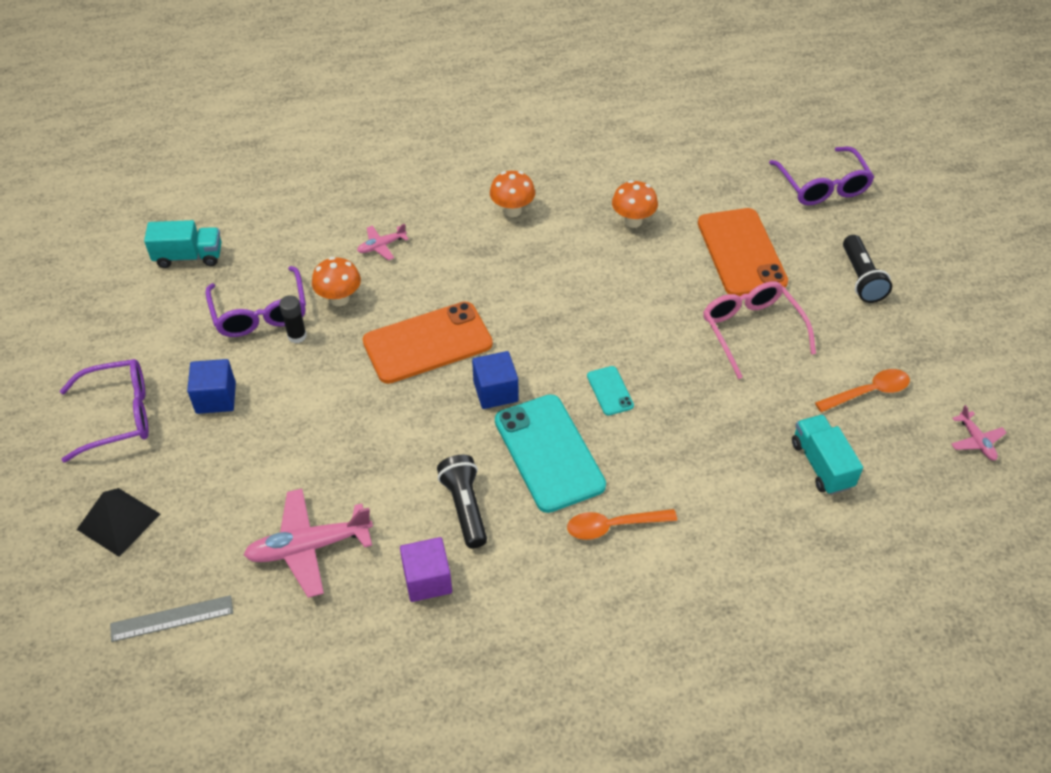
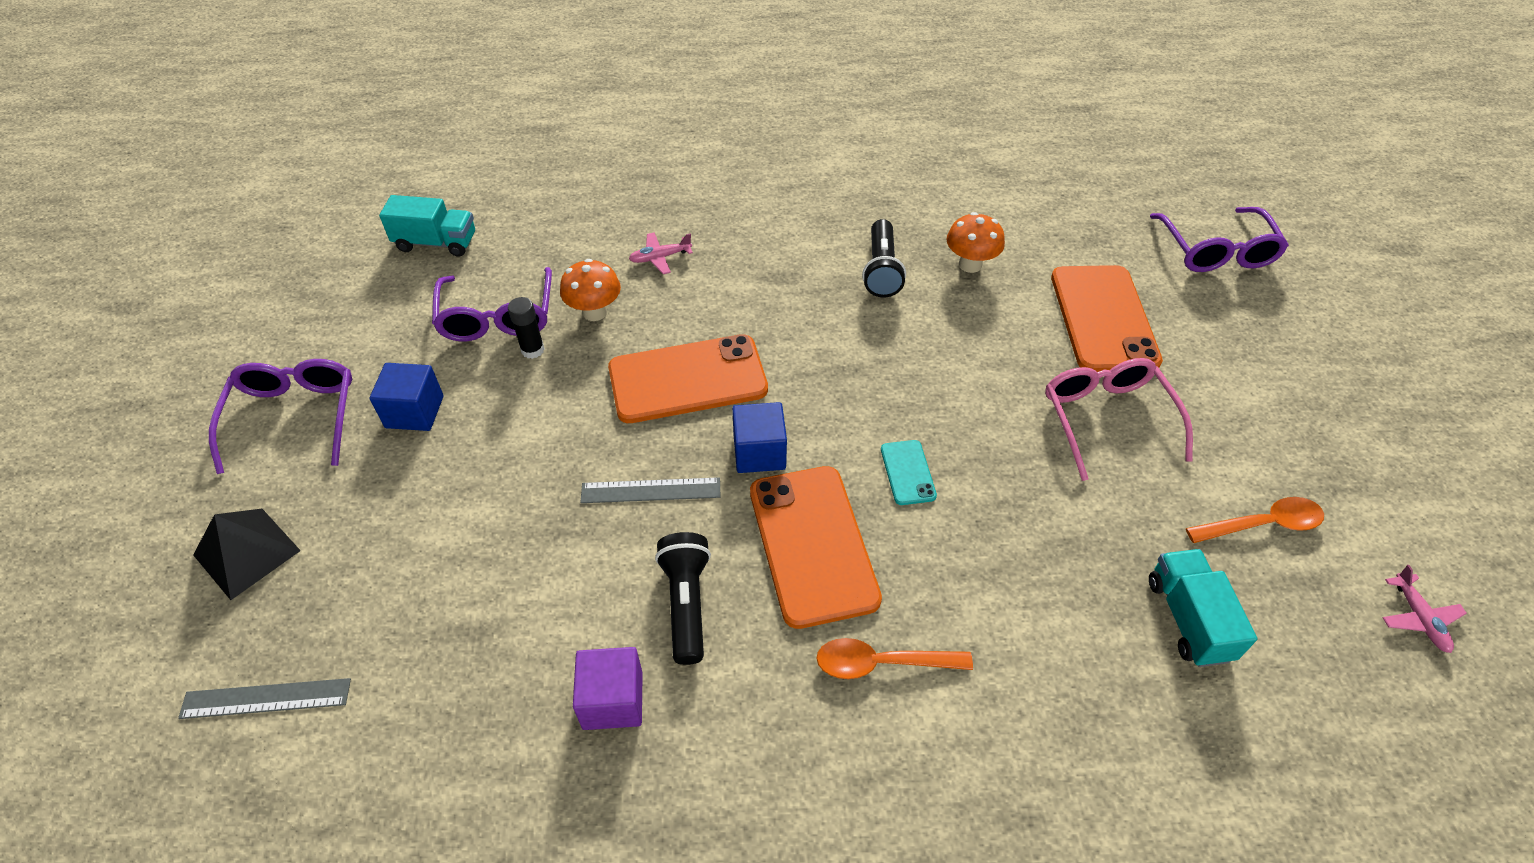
camera: 10 degrees right, 0 degrees up
(118, 415) = (294, 417): purple glasses -> purple glasses turned 90 degrees counterclockwise
(309, 547) = (470, 627): pink plane -> none
(419, 431) = (651, 491): none -> grey ruler
(512, 210) = (824, 235): orange mushroom -> none
(549, 453) = (812, 544): turquoise phone -> orange phone
(861, 278) = (1260, 371): black flashlight -> black flashlight (881, 270)

